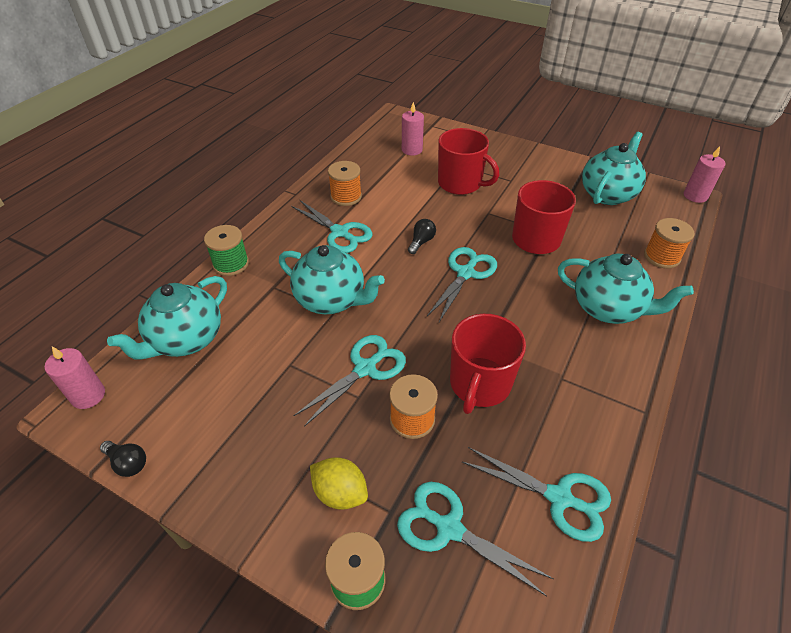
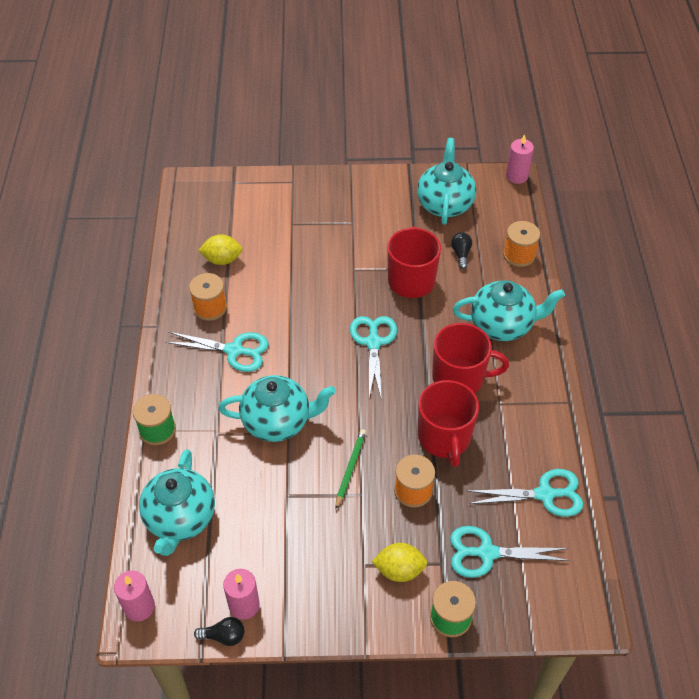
camera: 30 degrees left, 5 degrees up
(365, 368) = (350, 468): turquoise scissors -> green pencil
(382, 169) = (222, 260): none -> yellow lemon
(412, 150) = (235, 223): pink candle -> pink candle (244, 605)
(421, 242) = (315, 327): black light bulb -> black light bulb (461, 254)
(460, 183) = (309, 246): red mug -> red mug (459, 378)

